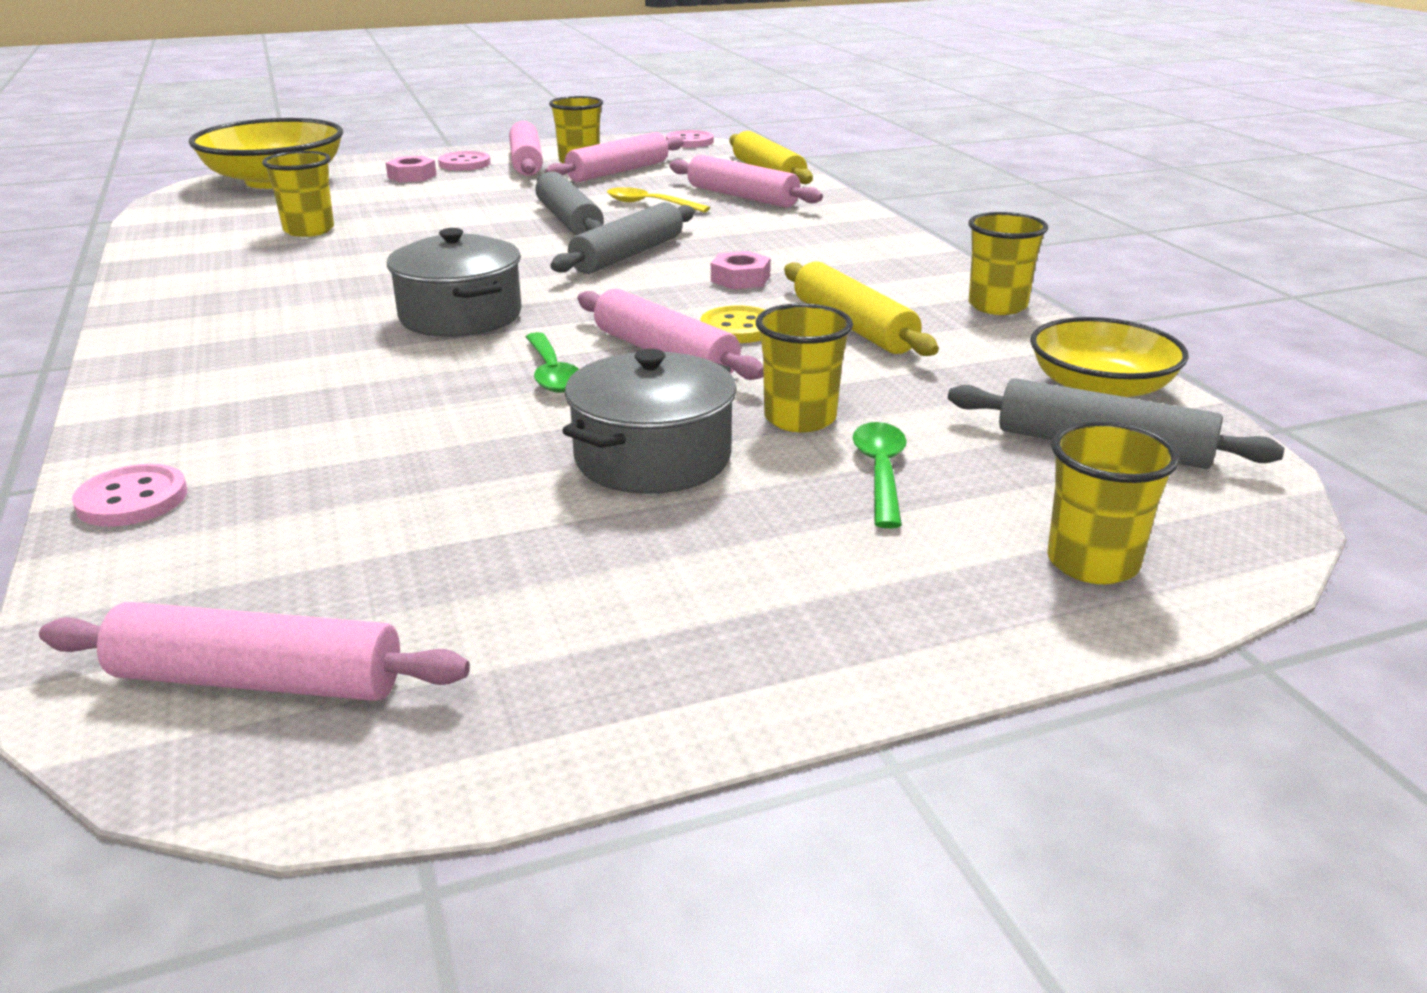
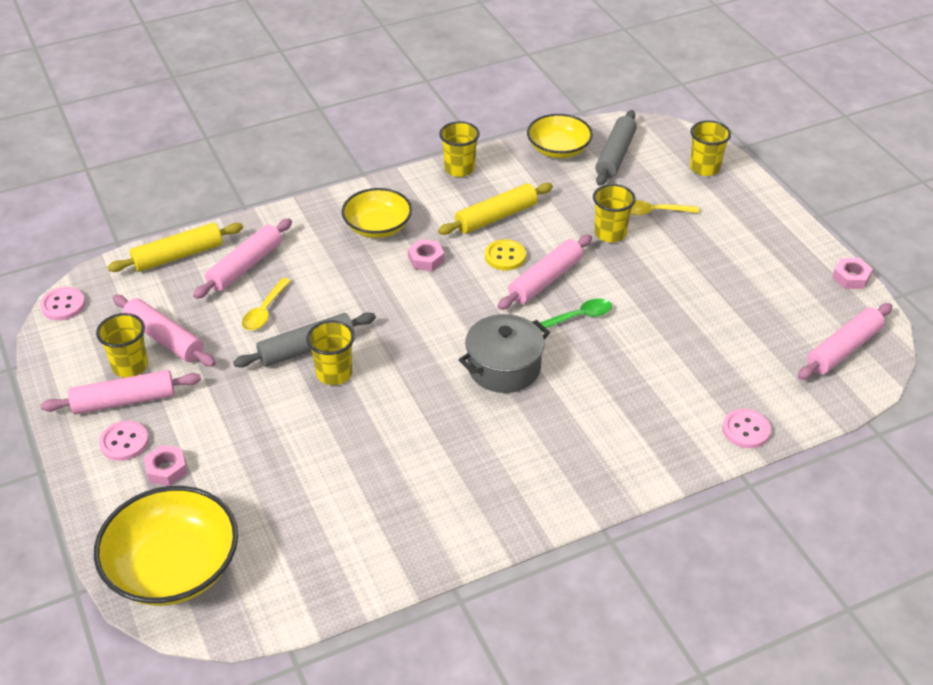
camera: 95 degrees left, 15 degrees up
(258, 681) = (843, 349): pink rolling pin -> pink rolling pin turned 45 degrees clockwise
(309, 230) = (332, 493): yellow cup -> yellow cup (334, 373)
(549, 762) = (851, 277): none -> pink nut
(627, 255) = (384, 310): grey rolling pin -> none
(652, 458) = (659, 274): grey pot -> none
(825, 254) = (377, 227): none -> yellow bowl
(880, 472) = (654, 212): green spoon -> yellow spoon

